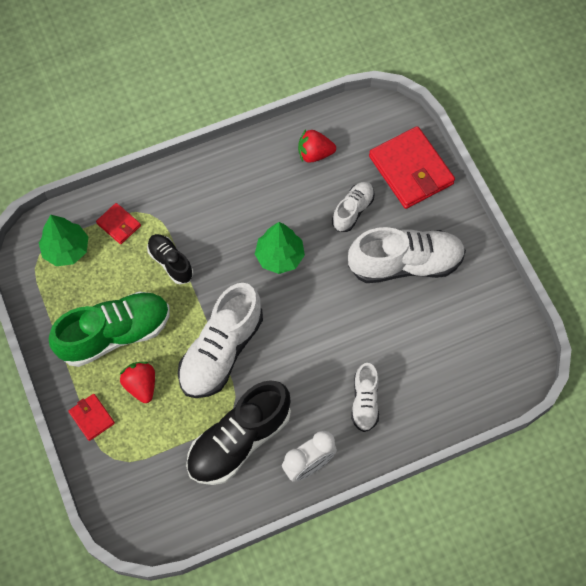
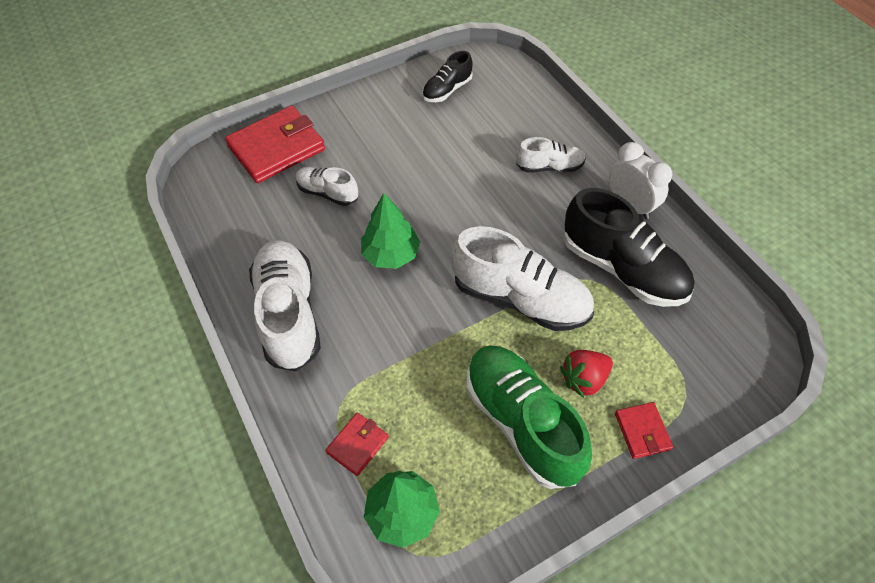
camera: 95 degrees left, 10 degrees down
(92, 418) = (642, 431): red wallet -> red wallet turned 60 degrees counterclockwise
(170, 262) = (410, 370): black shoe -> black shoe (447, 90)
(314, 154) = (252, 234): red strawberry -> none
(405, 264) = (390, 146): white shoe -> white shoe (289, 314)

